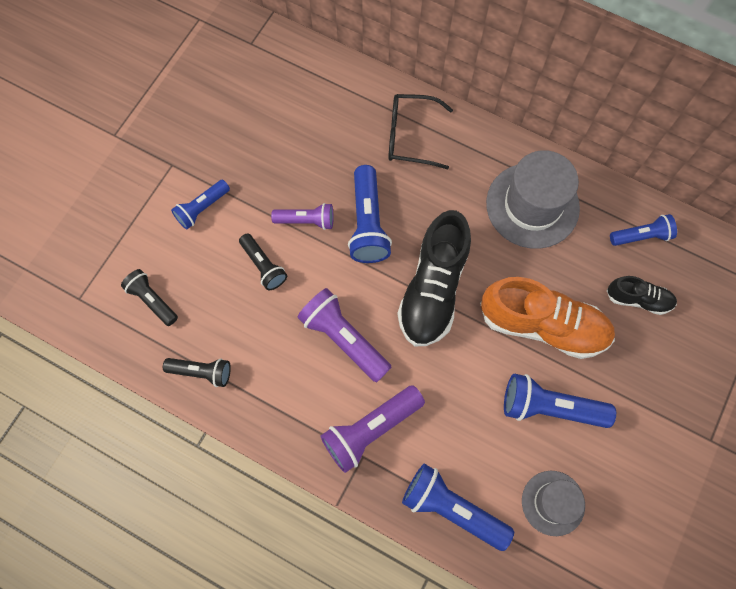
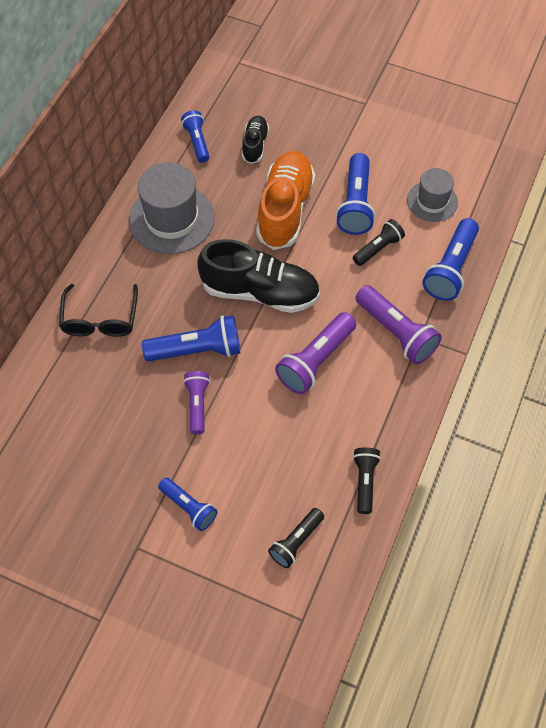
camera: 95 degrees left, 10 degrees down
(263, 266) = (249, 438): black flashlight -> black flashlight (378, 248)

